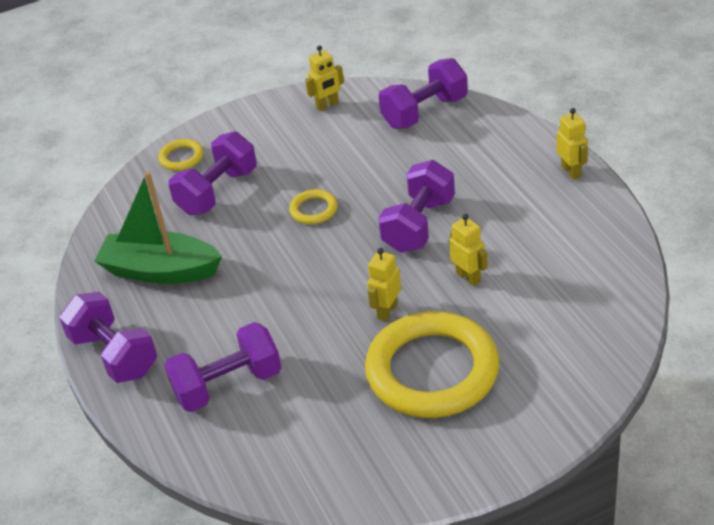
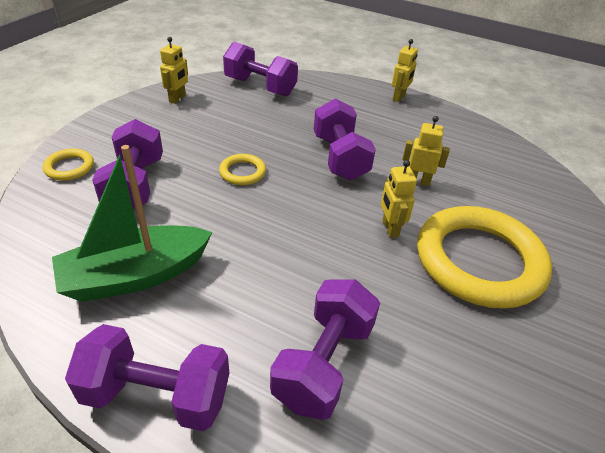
camera: 45 degrees left, 0 degrees up
(424, 112) = (260, 87): purple dumbbell -> purple dumbbell turned 75 degrees counterclockwise
(571, 171) = (399, 97): yellow robot -> yellow robot turned 90 degrees clockwise

